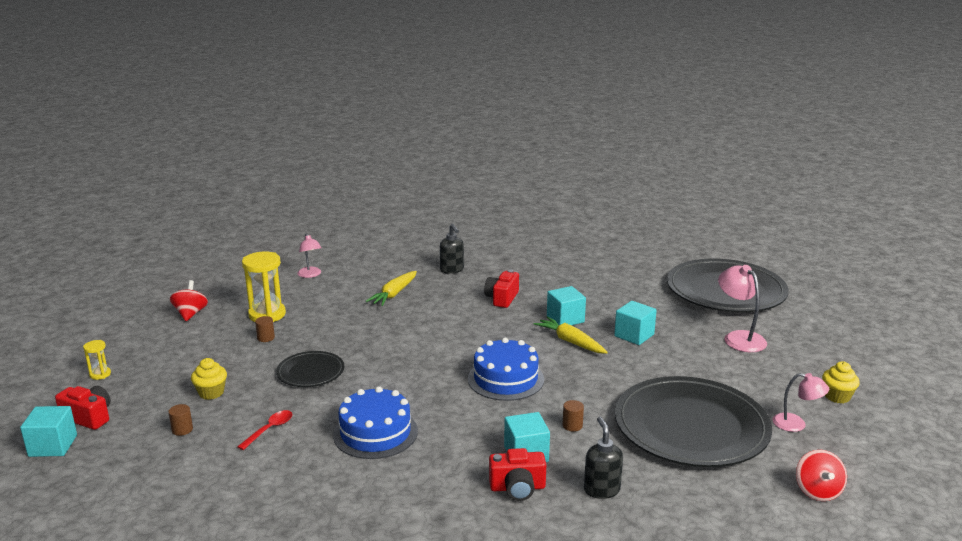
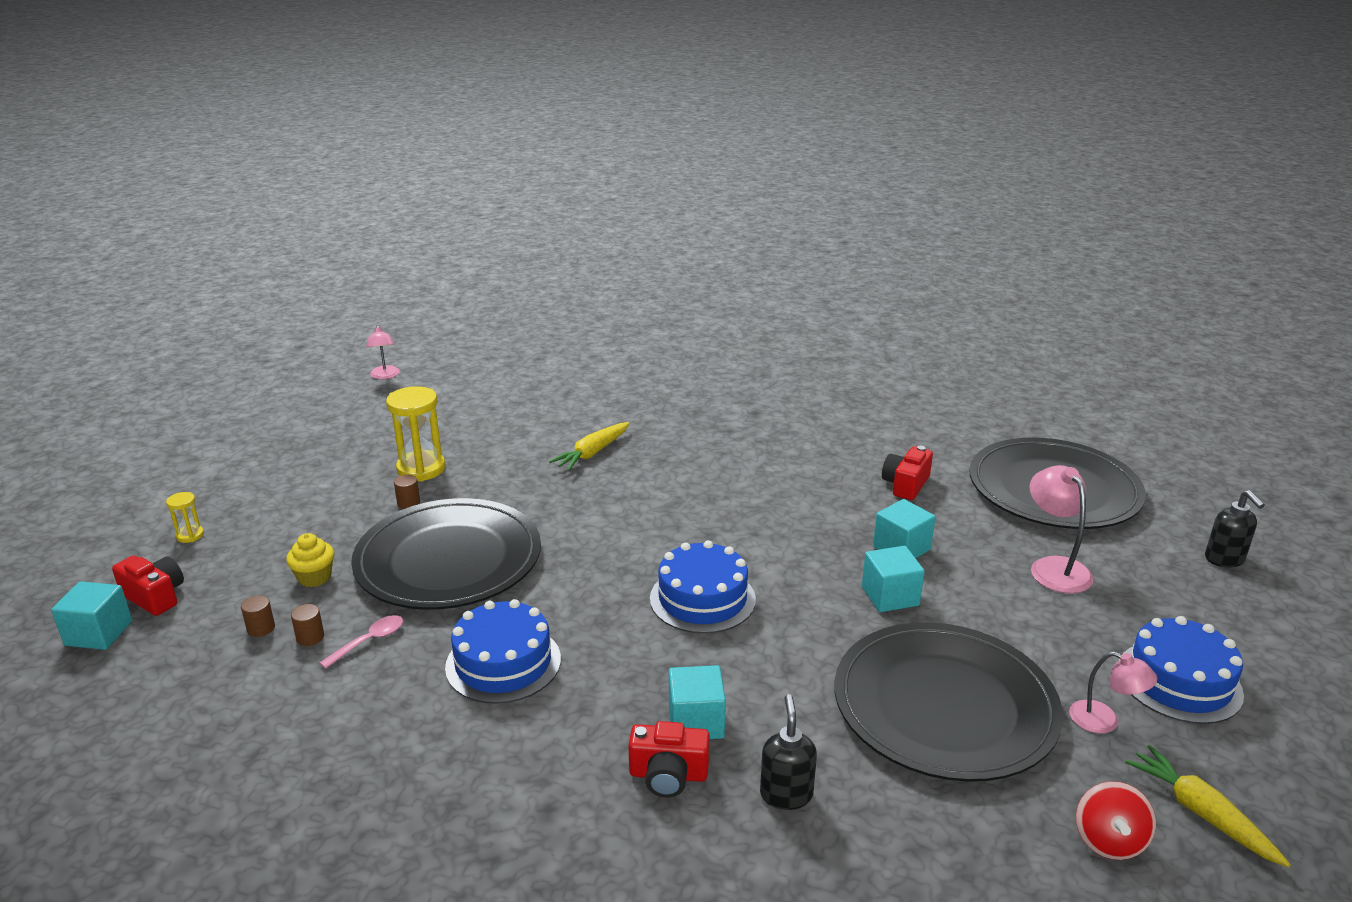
camera: 10 degrees right, 5 degrees up
(190, 314) = (327, 458): red spinning top -> none
(269, 429) = (369, 641): red spoon -> pink spoon
(310, 275) = (494, 415): pink lamp -> pink lamp (385, 376)
(310, 372) = (448, 560): black plate -> black plate, size x2.06
(452, 270) = (679, 424): black soap dispenser -> black soap dispenser (1224, 559)
(502, 298) = (734, 473): red camera -> red camera (905, 485)
(565, 319) = (811, 513): turquoise cube -> turquoise cube (890, 596)
(570, 342) = (809, 549): yellow carrot -> yellow carrot (1201, 813)
(572, 425) = (774, 683): brown cylinder -> brown cylinder (310, 637)
(837, 396) = (1179, 681): yellow cupcake -> blue cake

